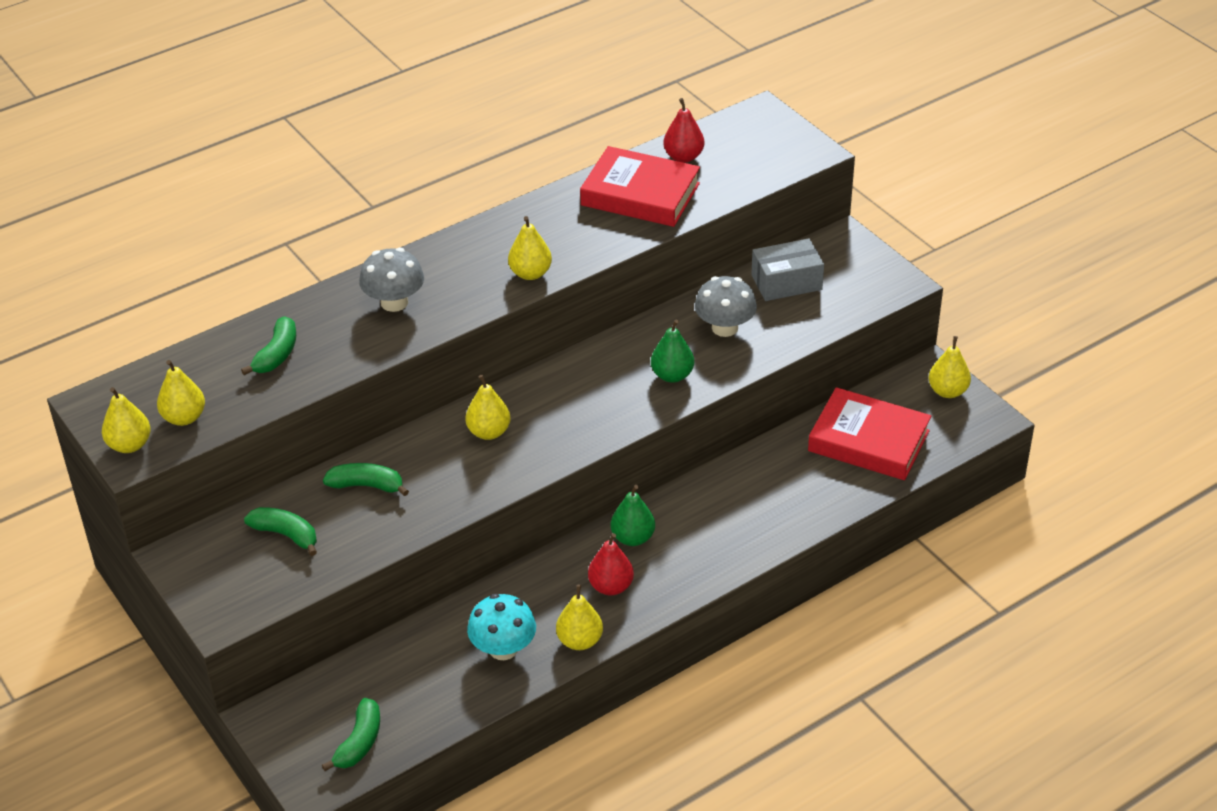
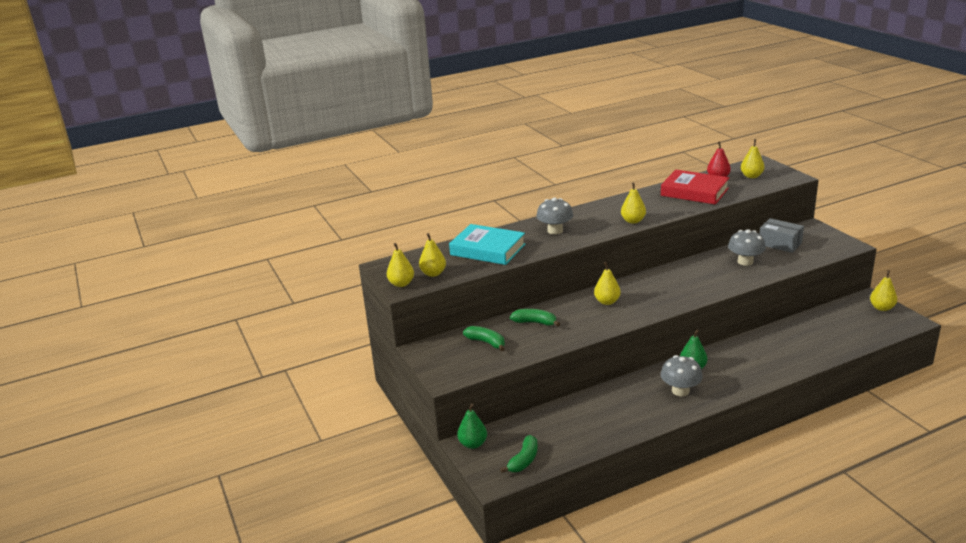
camera: 10 degrees right, 15 degrees down
(277, 354) = (487, 249): green banana -> turquoise book
(503, 649) = (614, 418): turquoise mushroom -> none
(580, 641) = (662, 417): yellow pear -> yellow pear (751, 176)
(611, 586) = (680, 391): red pear -> grey mushroom
(672, 375) = (715, 281): green pear -> green pear (473, 444)
(786, 282) = (780, 244): grey box -> grey box turned 45 degrees clockwise
(868, 441) = (835, 329): red book -> none

